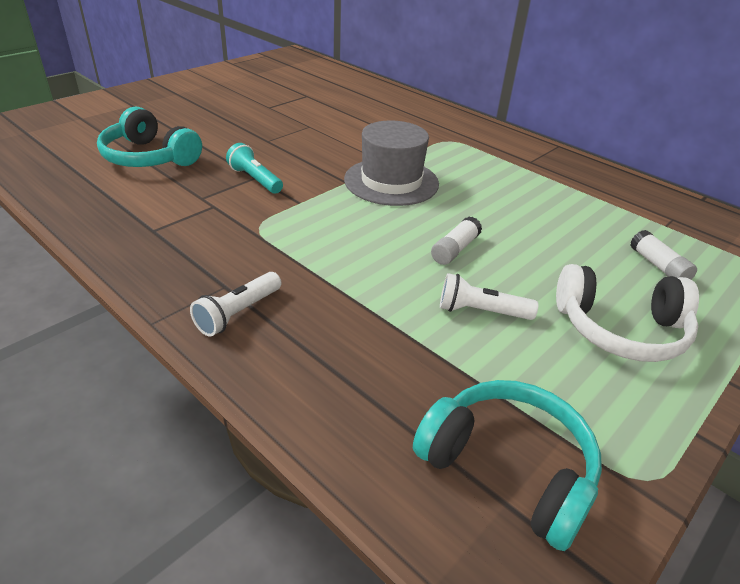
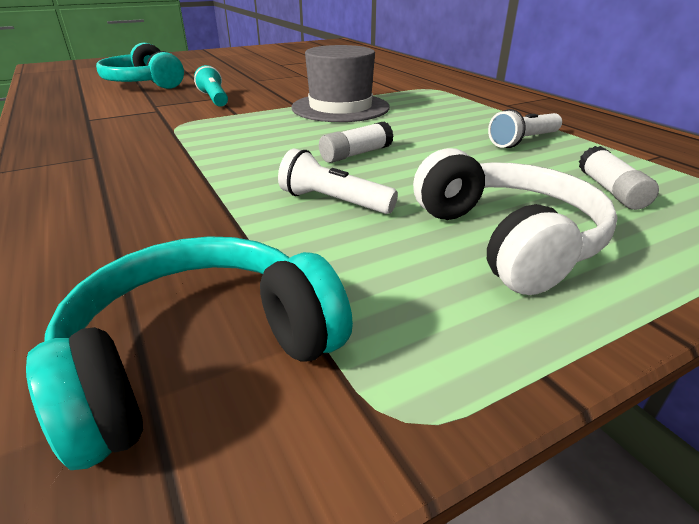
camera: 20 degrees right, 5 degrees down
(238, 313) = (80, 174): white flashlight -> white flashlight (523, 141)
(508, 468) = (201, 356): turquoise headphones -> turquoise headphones turned 90 degrees counterclockwise
(621, 329) = (507, 240): white headphones -> white headphones turned 135 degrees counterclockwise

